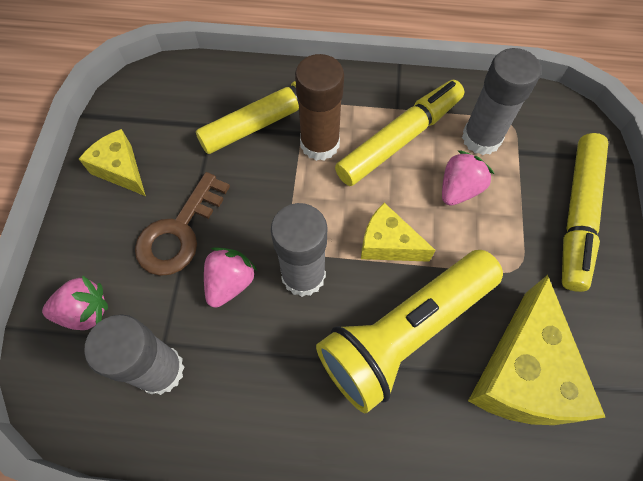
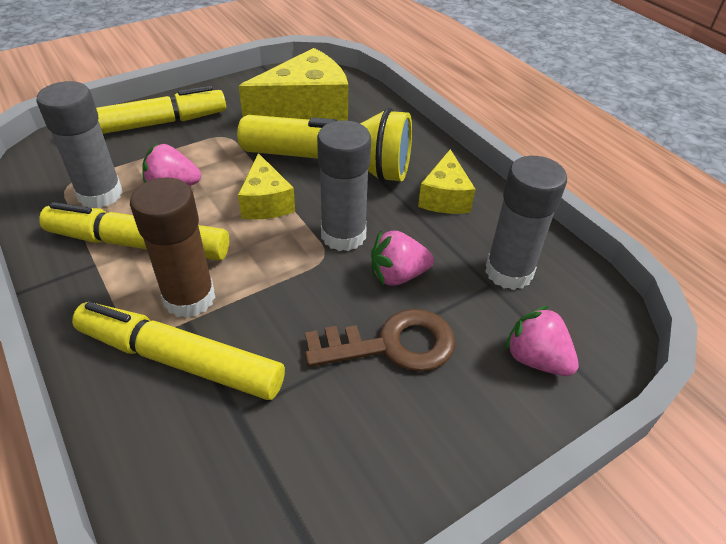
camera: 130 degrees left, 20 degrees down
(121, 170) = (377, 462): yellow cheese -> yellow cheese (445, 198)

